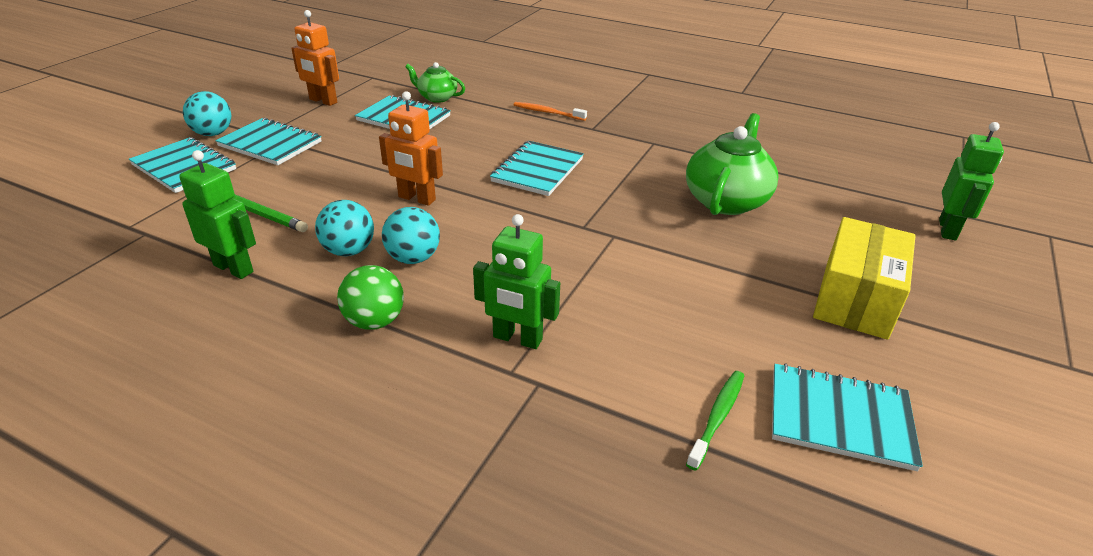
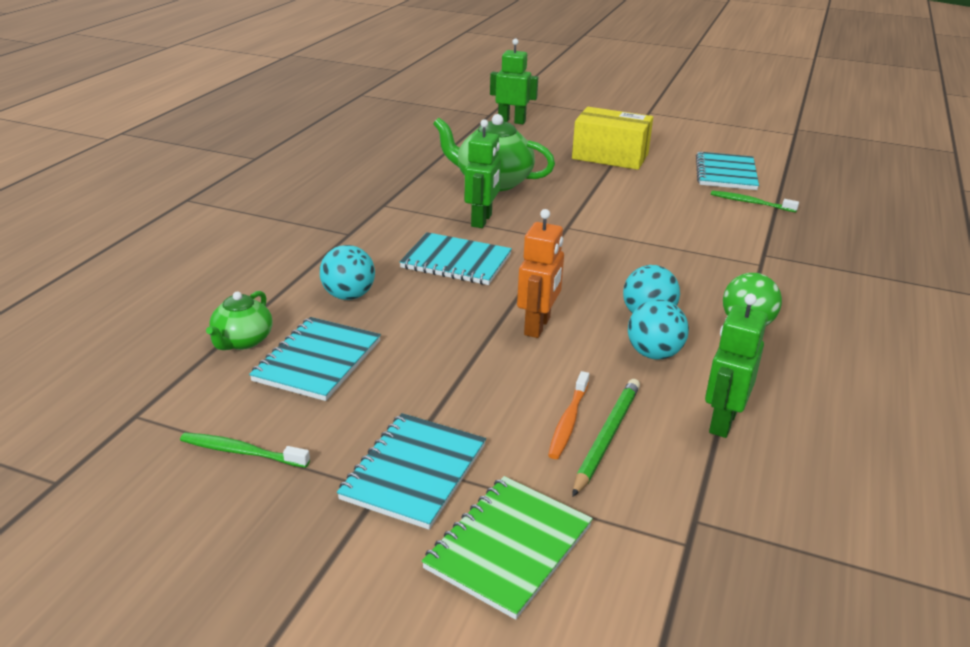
camera: 95 degrees left, 5 degrees down
(184, 167) = (508, 547): turquoise notebook -> green notebook
(213, 133) = (379, 553): turquoise ball -> turquoise ball (348, 296)
(323, 101) = (241, 452): orange robot -> green toothbrush
(517, 339) = (725, 263): green robot -> green robot (482, 220)
(547, 112) = (302, 259): orange toothbrush -> orange toothbrush (568, 421)

